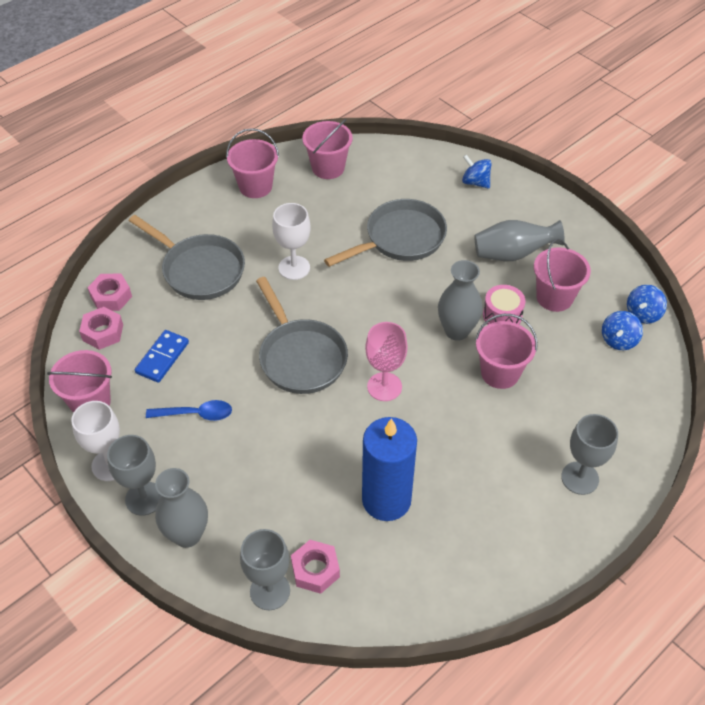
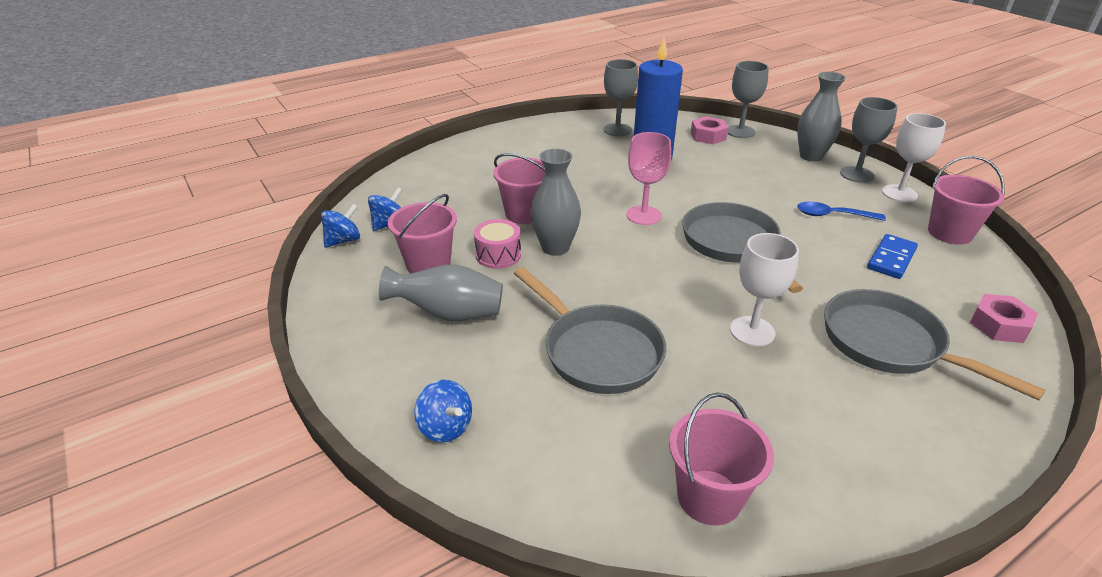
camera: 170 degrees left, 15 degrees down
(103, 332) = (981, 288): pink nut -> none
(255, 186) = (845, 473): pink bucket -> none
(400, 239) = (597, 351): grey pan -> grey pan turned 105 degrees counterclockwise
(580, 478) = (492, 154): grey goblet -> grey goblet (617, 130)

